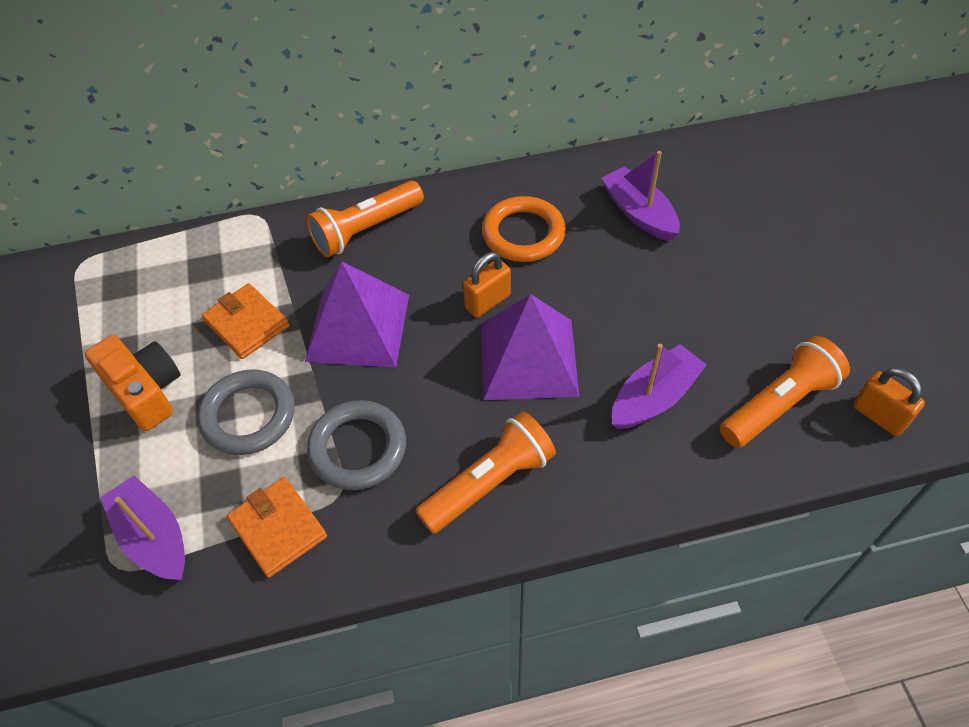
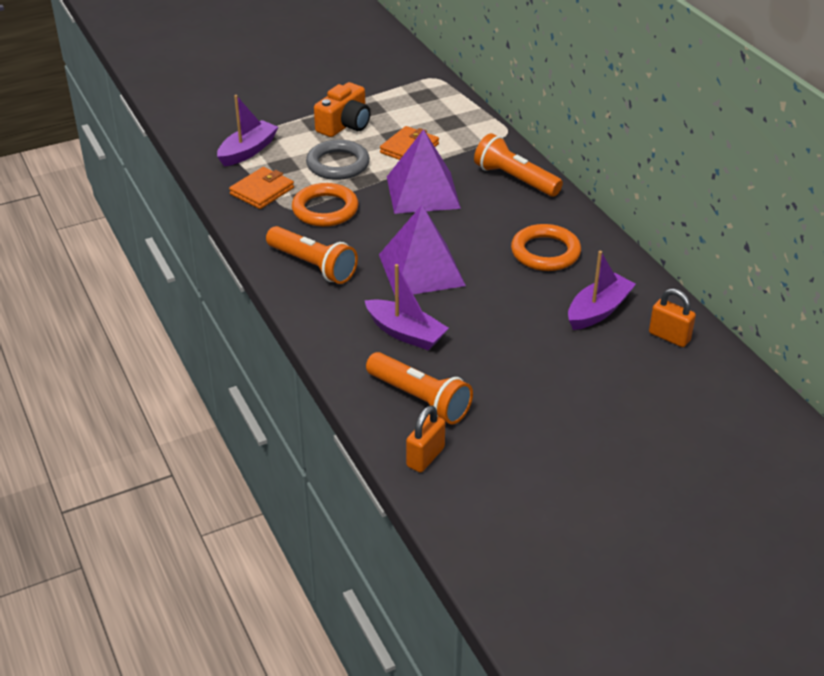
camera: 75 degrees right, 15 degrees down
(358, 448) = (325, 209): grey ring -> orange ring
(487, 302) = (468, 244): orange padlock -> orange padlock (669, 337)

